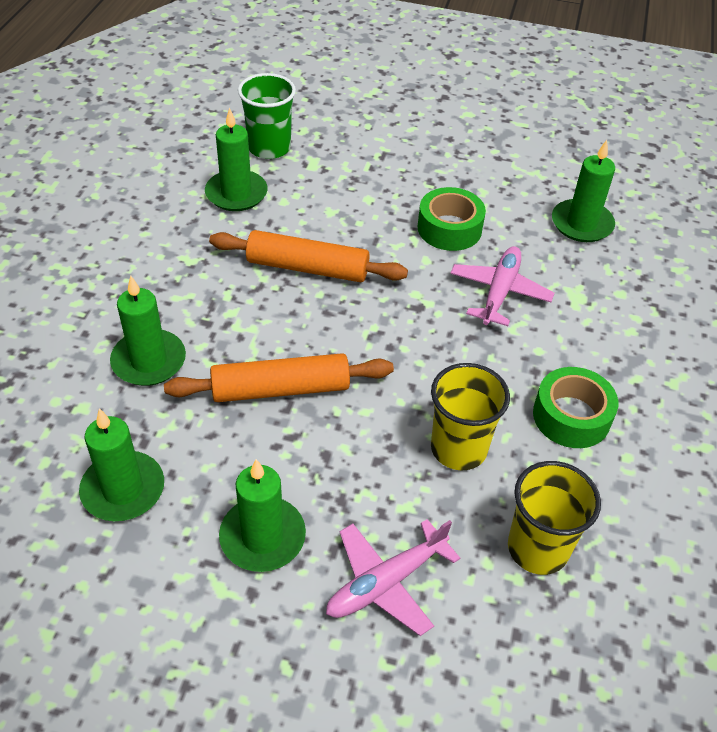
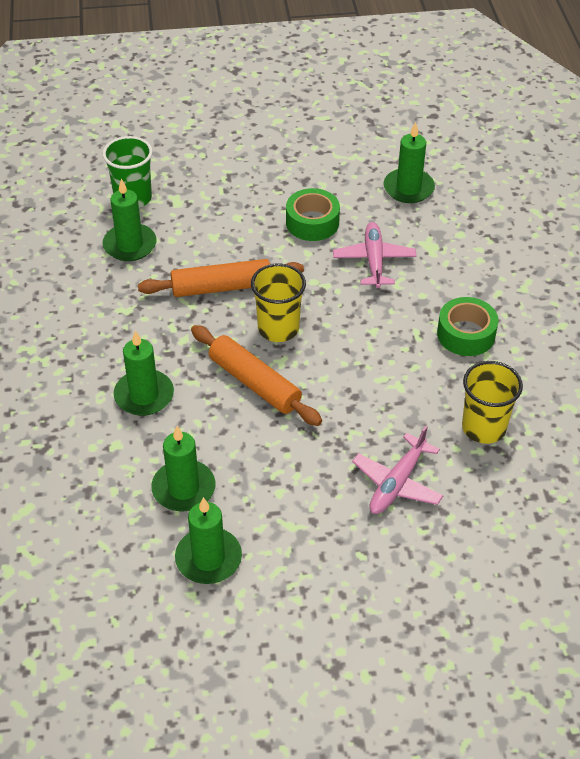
camera: 20 degrees left, 0 degrees up
(262, 537) = (300, 484): green candle -> green candle (208, 558)
(280, 389) = (254, 383): orange rolling pin -> orange rolling pin turned 75 degrees clockwise
(458, 448) = (401, 381): yellow cup -> yellow cup (278, 328)

